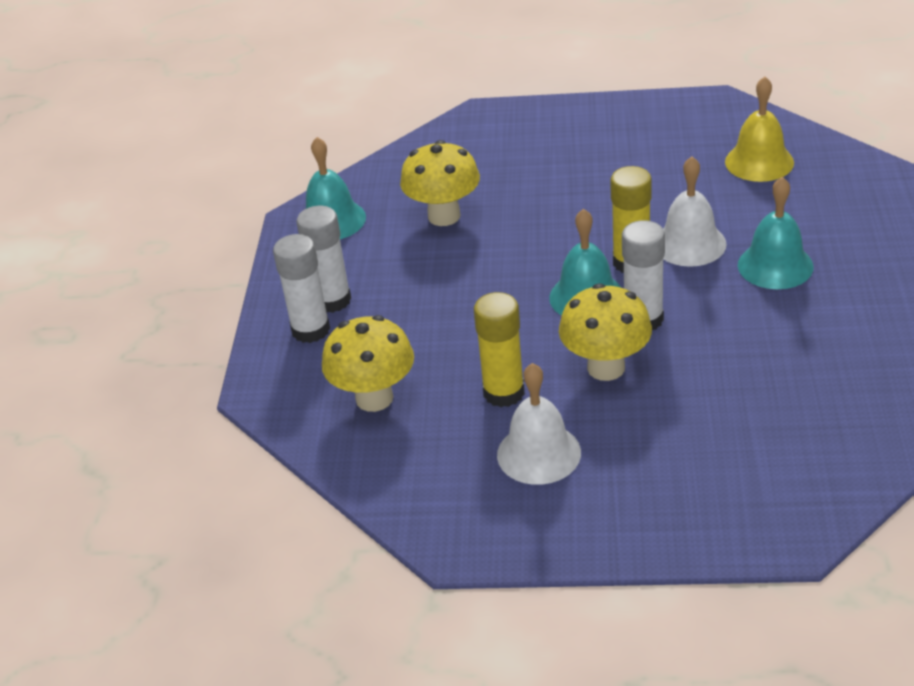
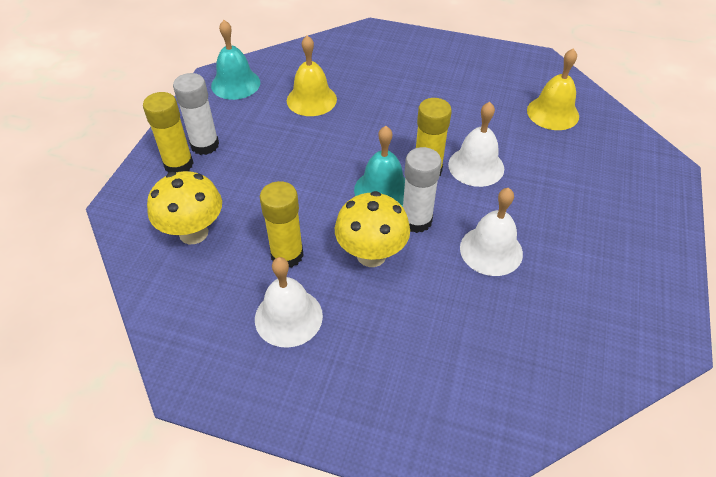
camera: 10 degrees right, 10 degrees up
(310, 330) = (178, 164): white glue stick -> yellow glue stick
(444, 216) = (311, 99): yellow mushroom -> yellow bell
(745, 328) = (491, 250): none -> white bell
(775, 265) = (534, 201): turquoise bell -> none

